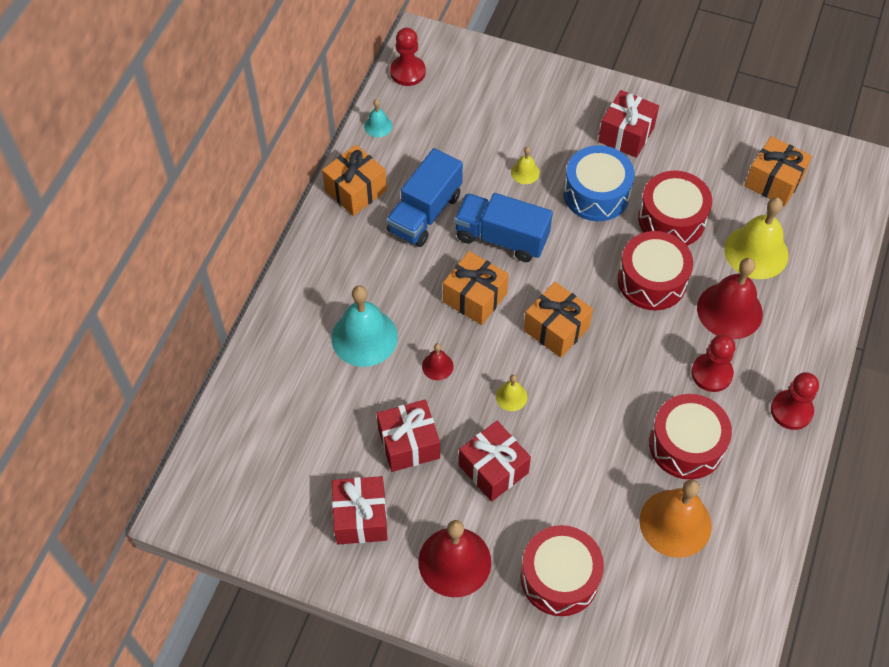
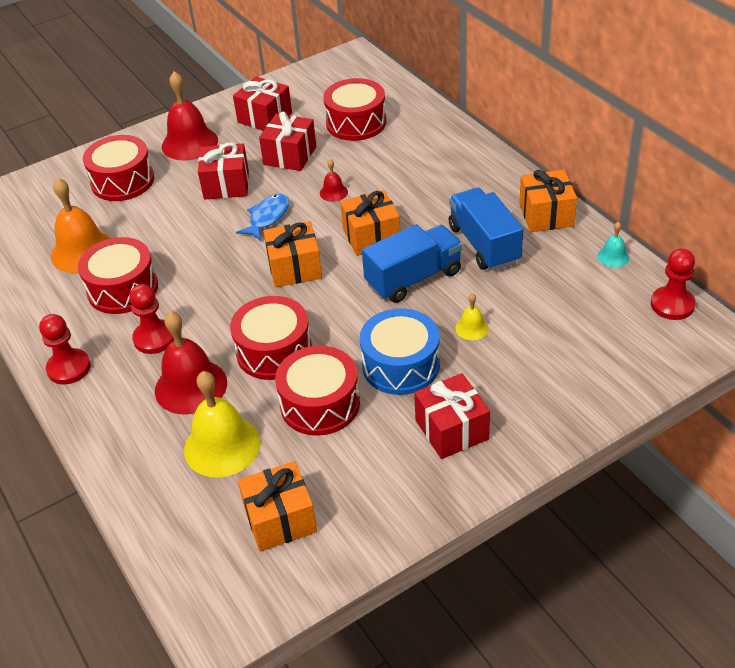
camera: 130 degrees right, 15 degrees down
(314, 420) = (356, 123): none -> red drum
(364, 337) = (397, 167): turquoise bell -> none
(511, 396) = (267, 217): yellow bell -> blue fish

